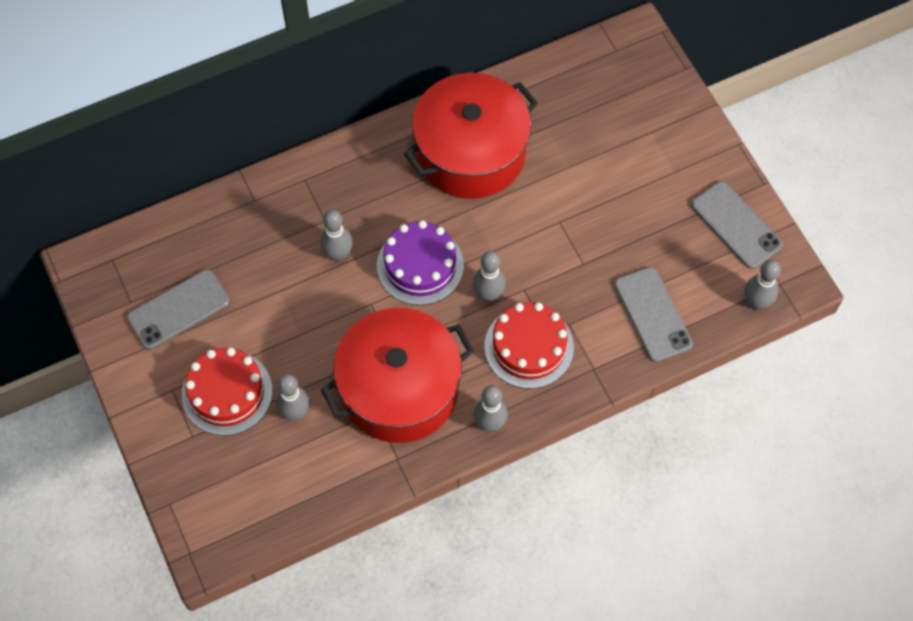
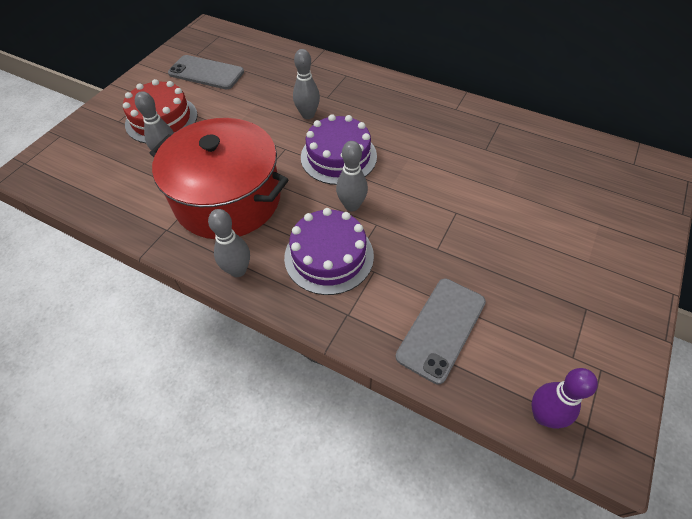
camera: 55 degrees right, 10 degrees down
(471, 153) = (453, 134): red pot -> none
(529, 347) = (329, 256): red cake -> purple cake
(736, 225) = (598, 342): grey phone -> none
(756, 302) = (543, 415): grey bowling pin -> purple bowling pin

